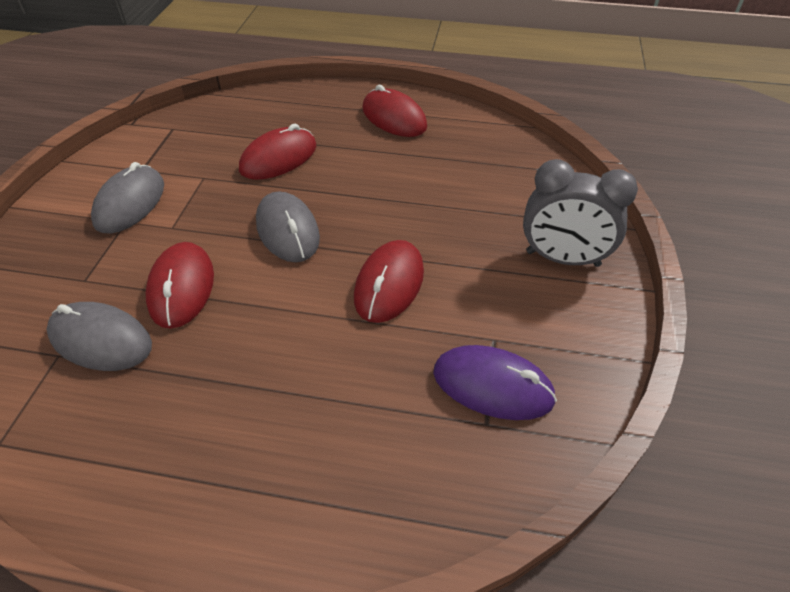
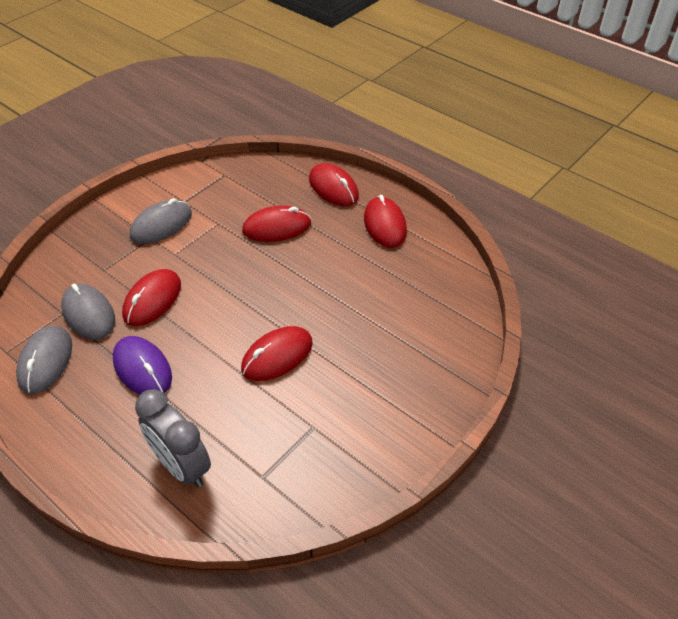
camera: 30 degrees right, 0 degrees up
(287, 230) = (242, 287): grey mouse -> grey mouse (45, 361)
(311, 103) = (333, 188): none -> red mouse
(492, 386) = (286, 456): purple mouse -> purple mouse (142, 368)
(562, 259) = (412, 393): grey clock -> grey clock (181, 466)

